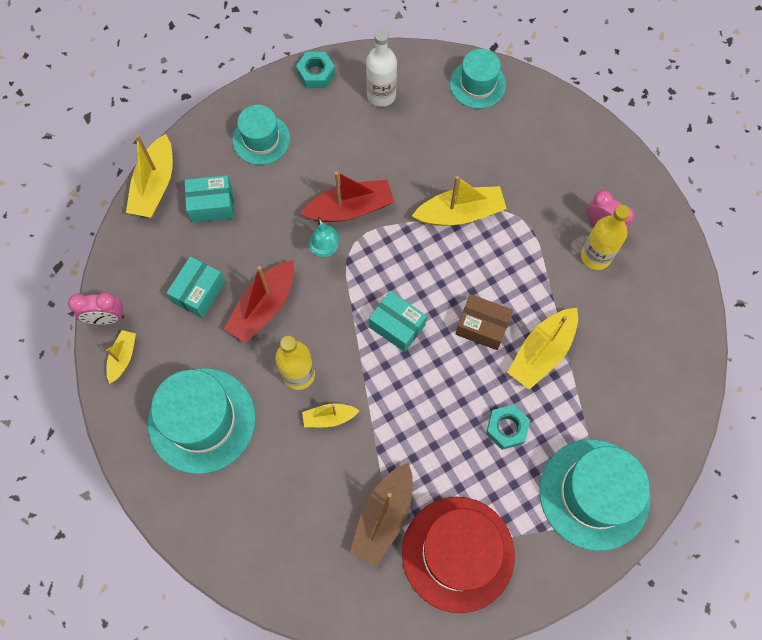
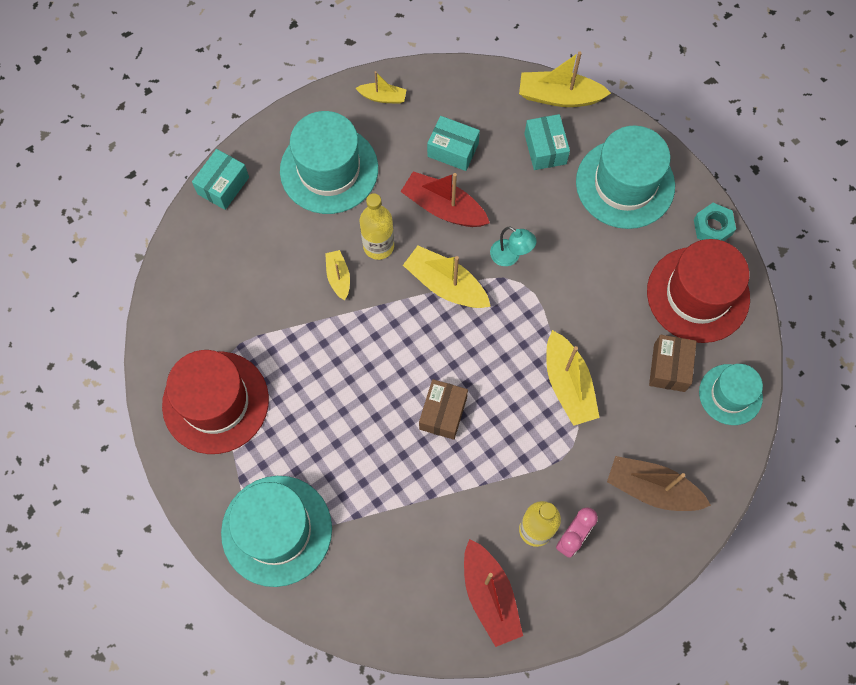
camera: 85 degrees right, 0 degrees up
(106, 318) = (419, 77): pink clock -> none
(261, 139) = (625, 184): turquoise hat -> turquoise hat, size x1.67
(325, 249) = (510, 256): turquoise lamp -> turquoise lamp turned 120 degrees counterclockwise
(350, 209) = (558, 275): red boat -> red boat (489, 596)
(381, 95) = (698, 294): white bottle -> red hat
(383, 517) = (247, 333): brown boat -> brown boat (652, 488)
(397, 326) = (436, 331): turquoise box -> turquoise box (223, 185)
(449, 128) = (669, 367): none -> brown box
(506, 428) = (338, 442): turquoise nut -> none
(541, 352) = (420, 474): yellow boat -> yellow boat (446, 285)

